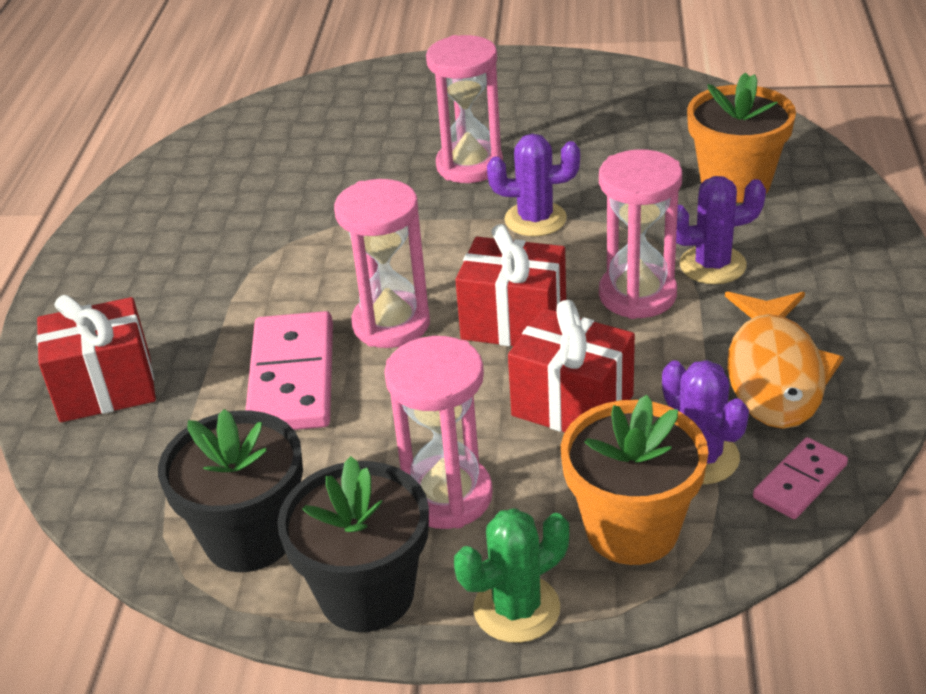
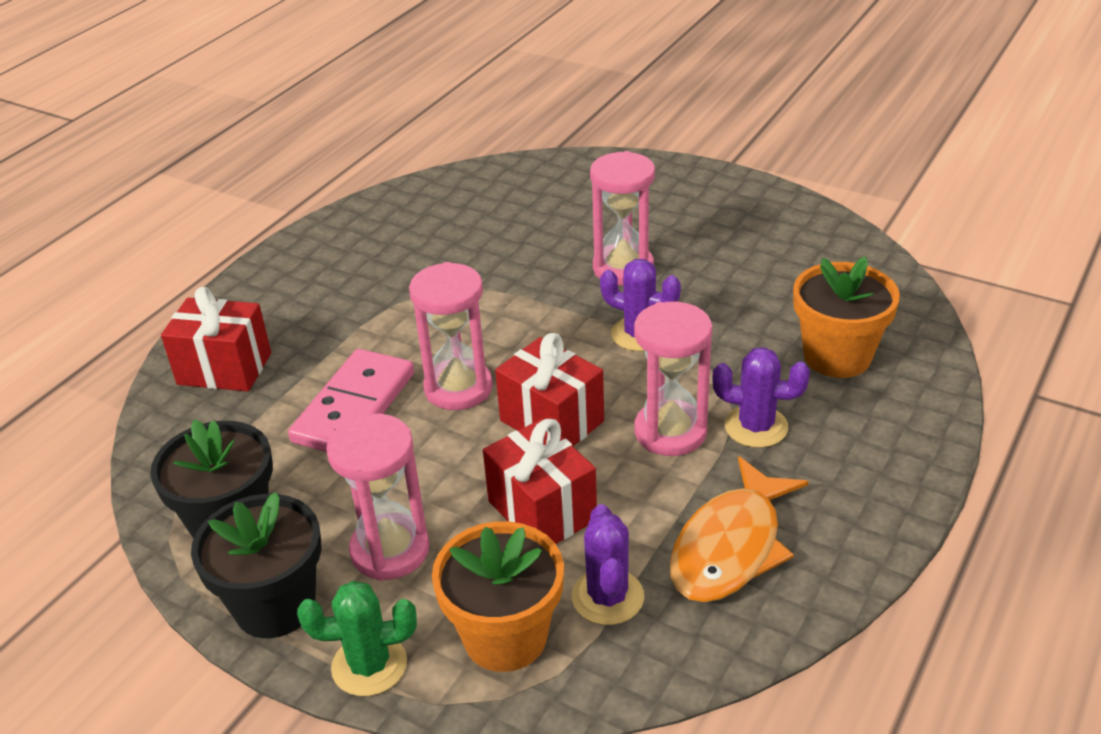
camera: 25 degrees right, 0 degrees up
(800, 482) = (673, 653): pink domino -> none

